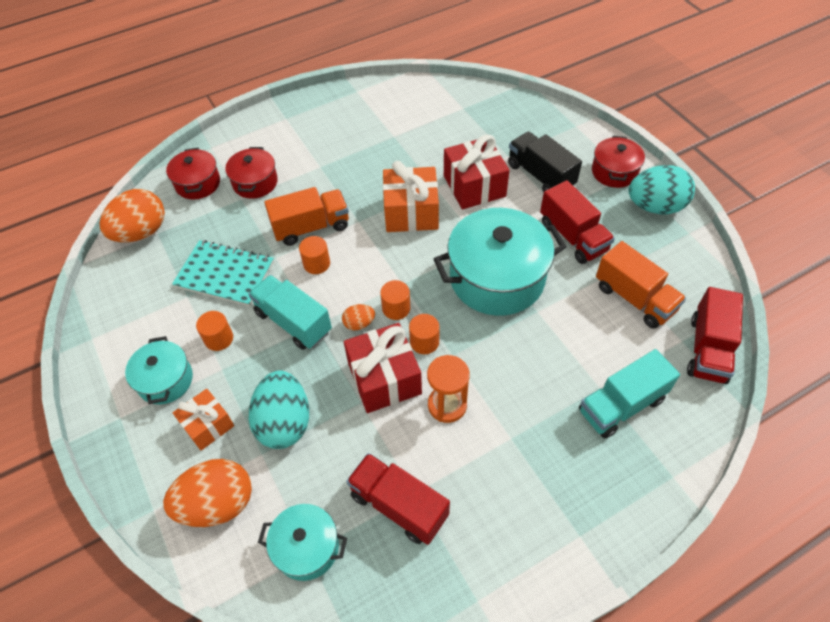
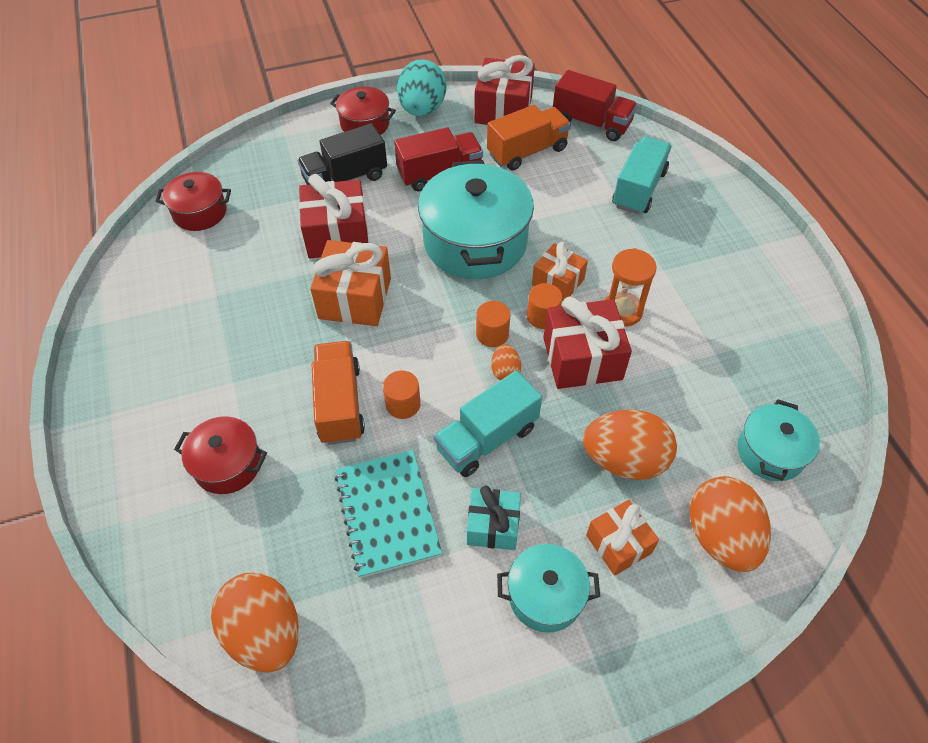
camera: 80 degrees left, 0 degrees up
(198, 183) = (194, 544): red pot -> red pot (200, 212)
(219, 338) = (493, 526): orange cylinder -> turquoise gift
(225, 274) = (387, 514): turquoise notebook -> turquoise notebook turned 45 degrees counterclockwise
(284, 422) = (624, 460): turquoise egg -> orange egg
(399, 505) = (727, 368): red truck -> none
(468, 348) = (557, 282): none -> orange gift
(621, 405) = (639, 189): turquoise truck -> turquoise truck turned 135 degrees counterclockwise
(688, 268) = (503, 110): none -> red gift

